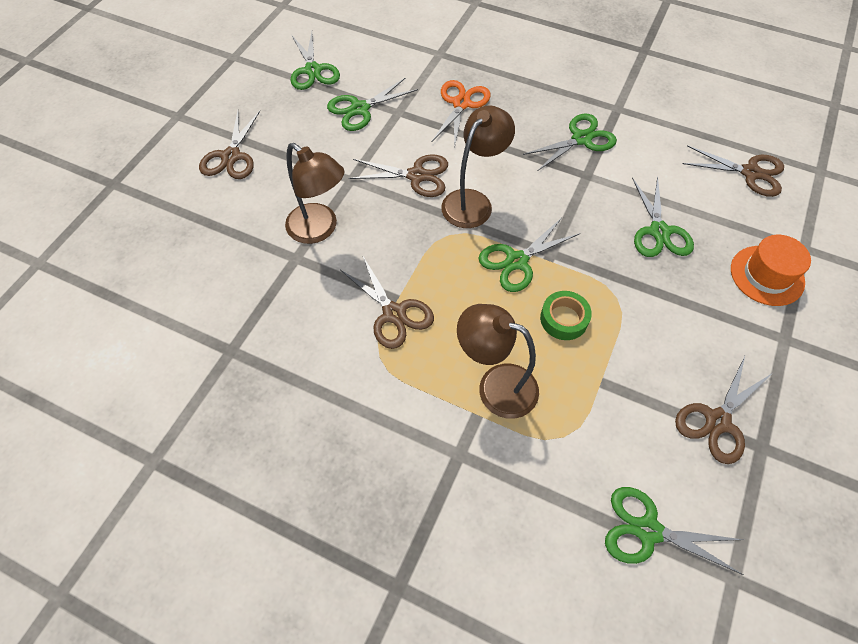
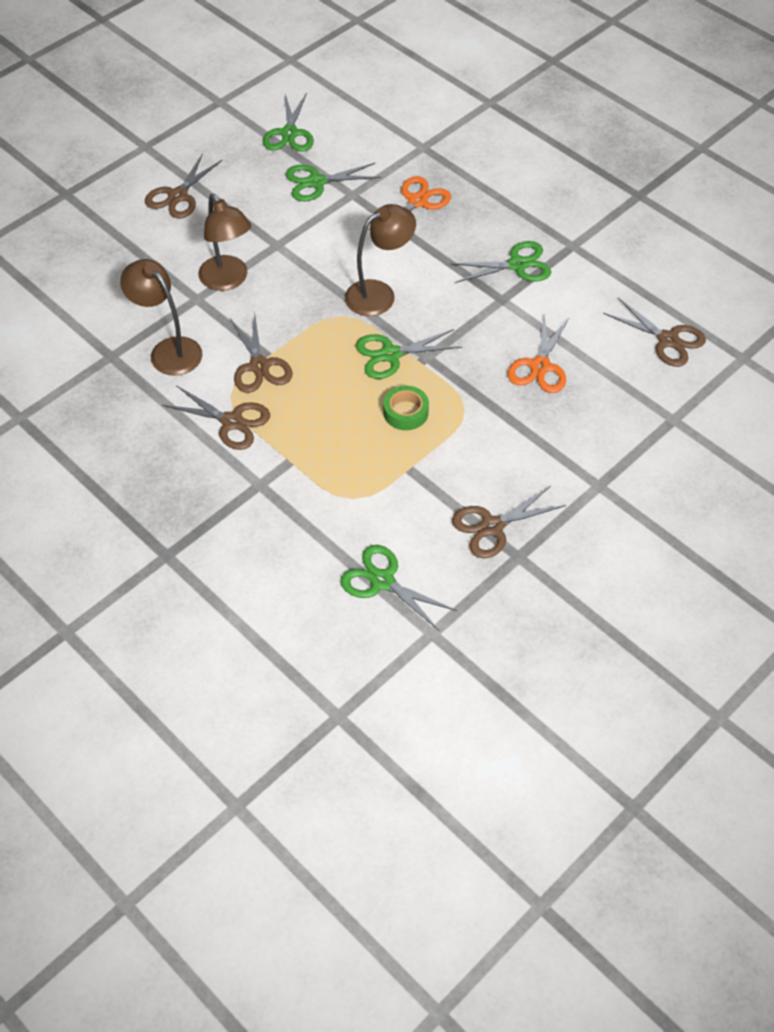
camera: 20 degrees right, 5 degrees down
(417, 176) = (339, 257): brown scissors -> brown scissors (232, 422)
(495, 386) = (316, 445): brown lamp -> brown lamp (169, 350)
(659, 232) = (540, 366): green scissors -> orange scissors
(767, 275) = (619, 431): orange hat -> none

